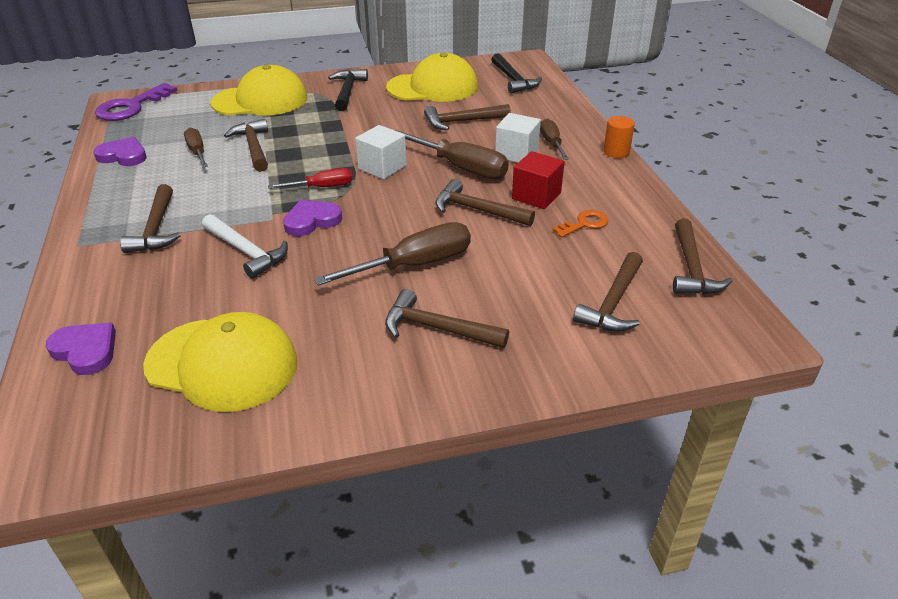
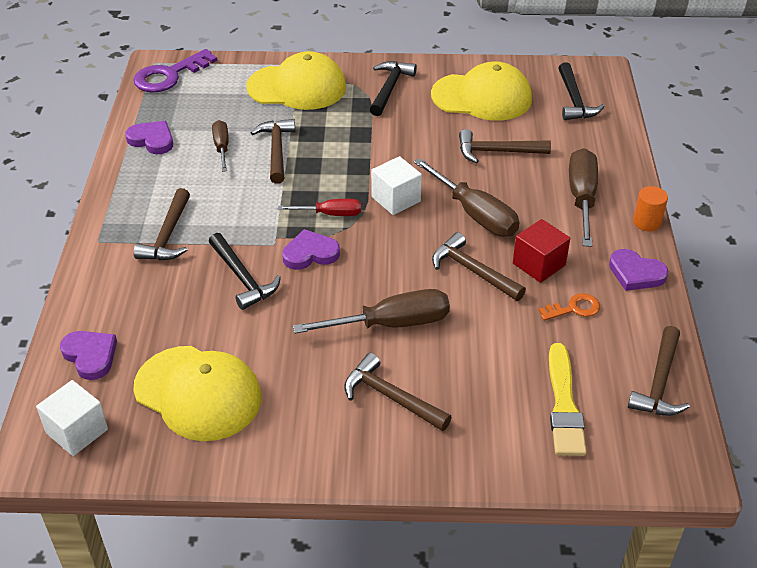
camera: 15 degrees right, 5 degrees up
(246, 252) = (243, 278): white hammer -> black hammer
(516, 153) = (539, 205): white cube -> white cube (77, 431)
(552, 143) = (582, 198): brown screwdriver -> brown screwdriver, size x1.70
(613, 303) = (564, 405): brown hammer -> yellow brush
(626, 189) = (636, 273): none -> purple heart

